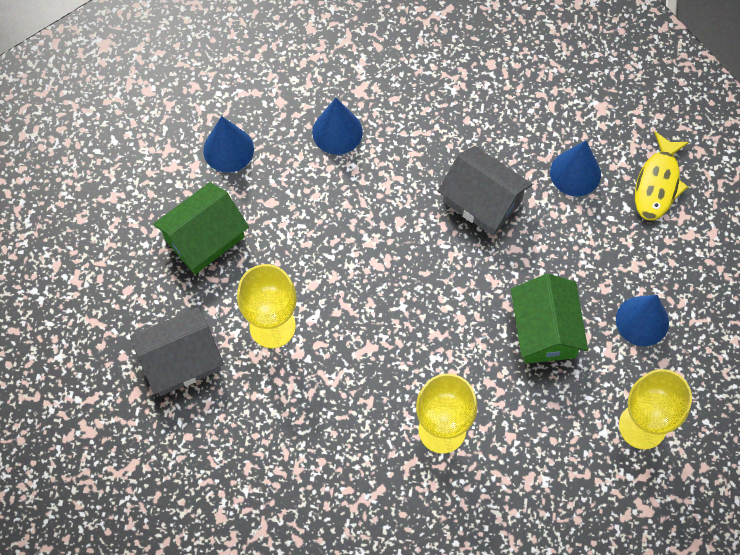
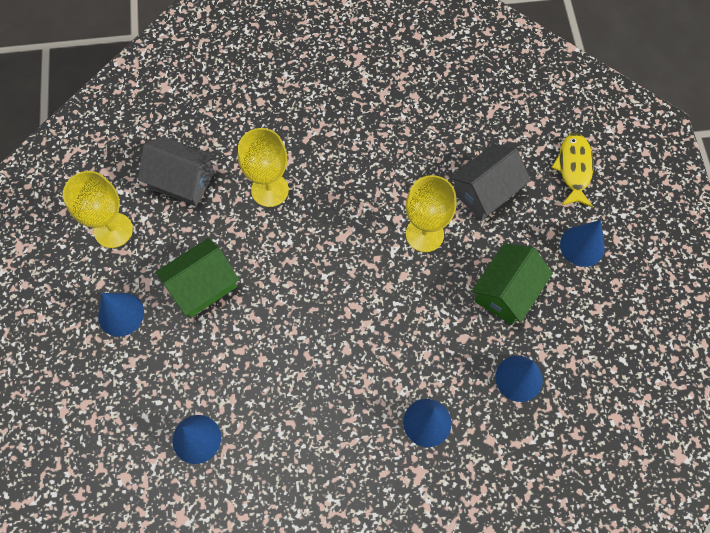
camera: 165 degrees right, 0 degrees up
(98, 267) = (582, 246): none -> blue cone
(482, 201) = (277, 388): grey house -> grey house (182, 180)
(544, 330) = (202, 286): green house -> green house turned 75 degrees clockwise
(658, 184) = (117, 448): yellow fish -> yellow fish (574, 169)

